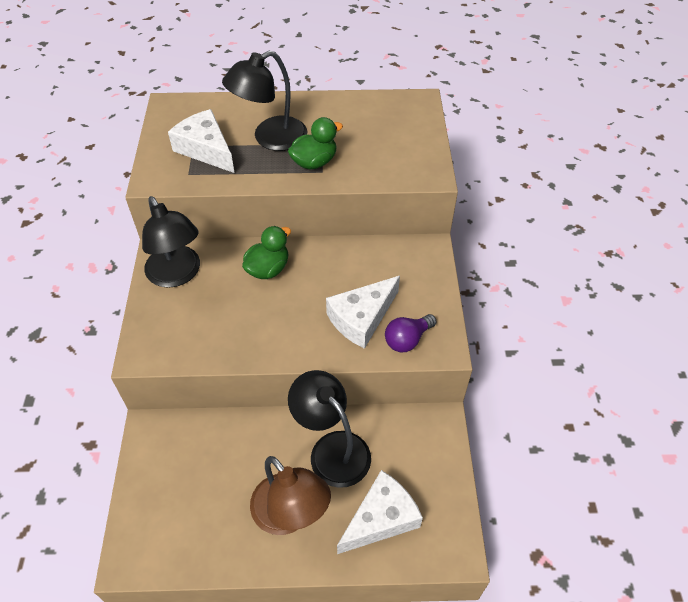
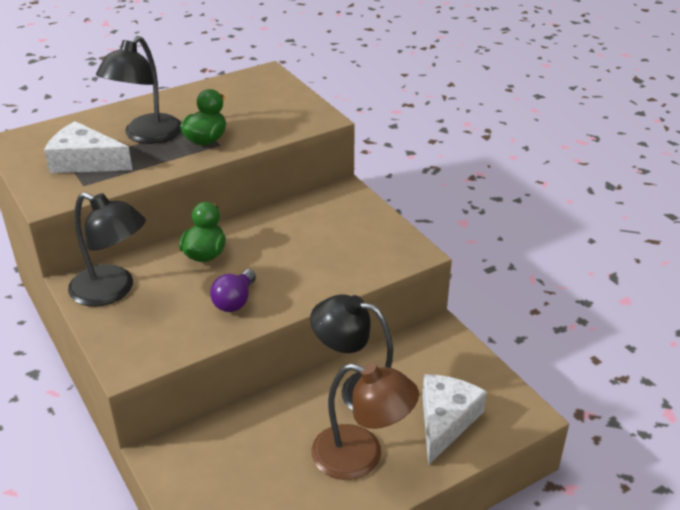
camera: 30 degrees left, 15 degrees down
(361, 318) = (326, 258): white cheese -> none
(407, 340) = (380, 258): purple light bulb -> purple light bulb (235, 301)

